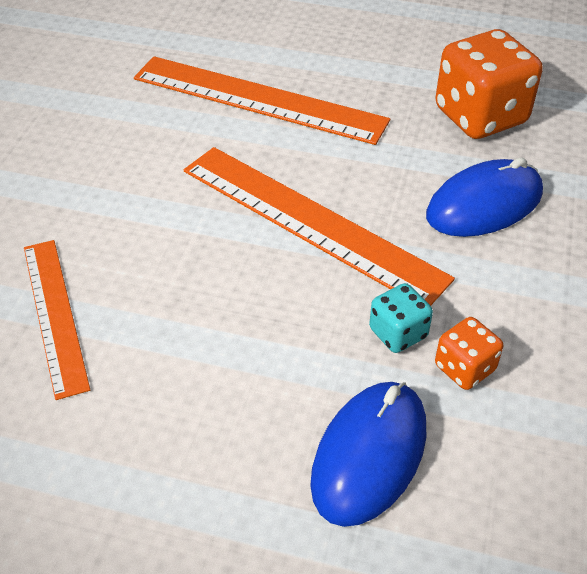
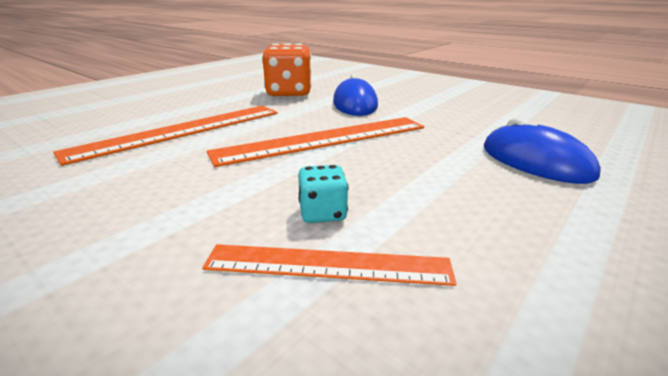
camera: 65 degrees left, 20 degrees down
(398, 333) = (438, 137): turquoise dice -> turquoise dice (322, 213)
(464, 368) = (472, 129): orange dice -> none

